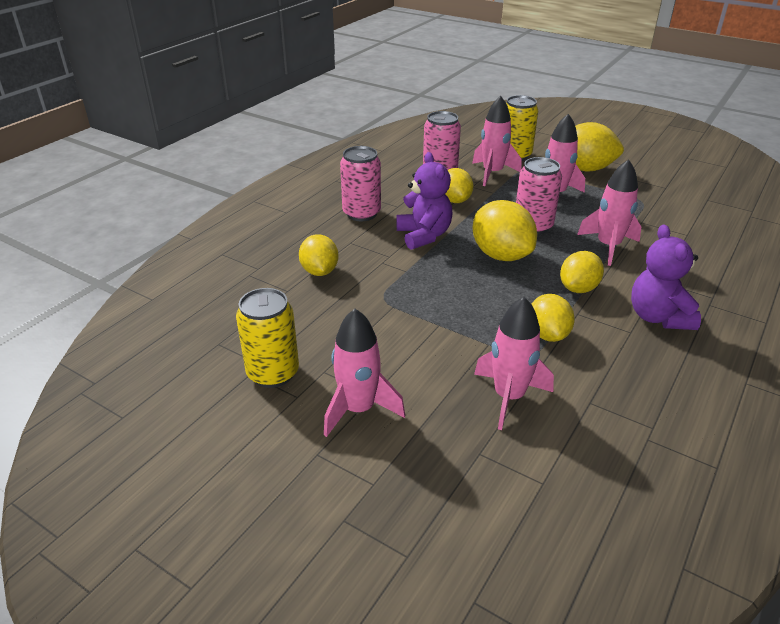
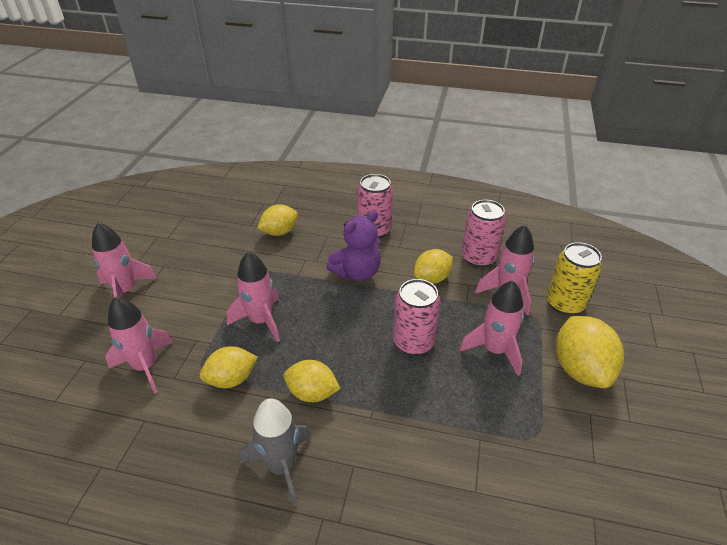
camera: 70 degrees right, 5 degrees up
(273, 373) = (158, 245): yellow can -> none
(501, 255) = (347, 327): yellow lemon -> none
(608, 246) = (404, 410): pink rocket -> pink rocket (261, 321)
(658, 317) = (282, 466): purple teddy bear -> grey rocket

